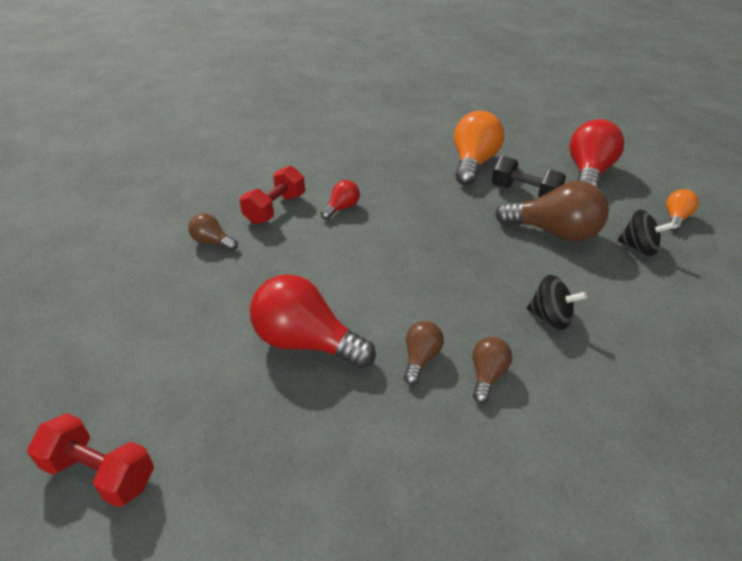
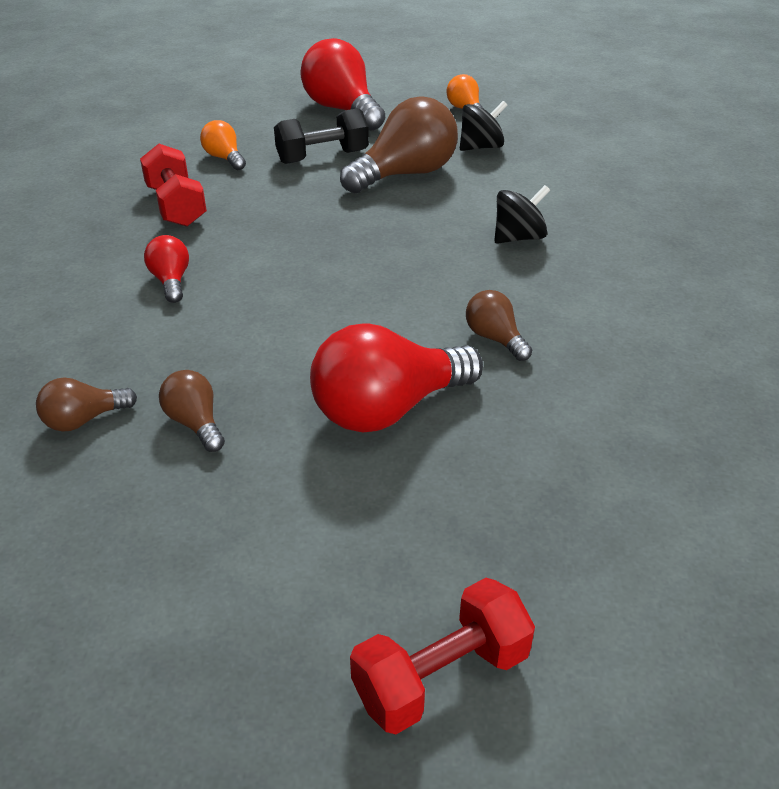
camera: 55 degrees left, 0 degrees up
(275, 209) = (90, 334): red dumbbell -> red dumbbell (176, 206)
(473, 164) = (224, 158): orange light bulb -> orange light bulb, size x0.50
(487, 375) = (556, 309): brown light bulb -> brown light bulb (195, 423)

